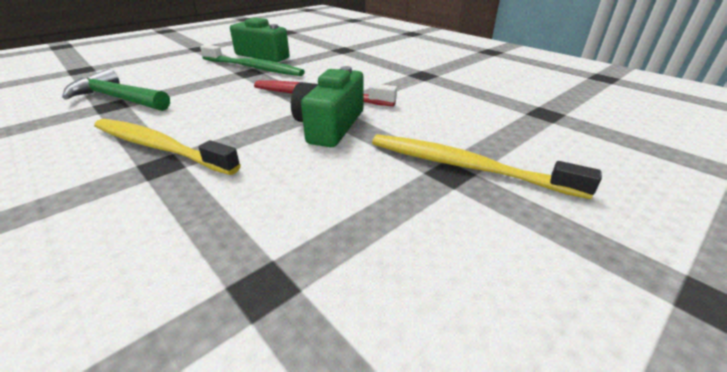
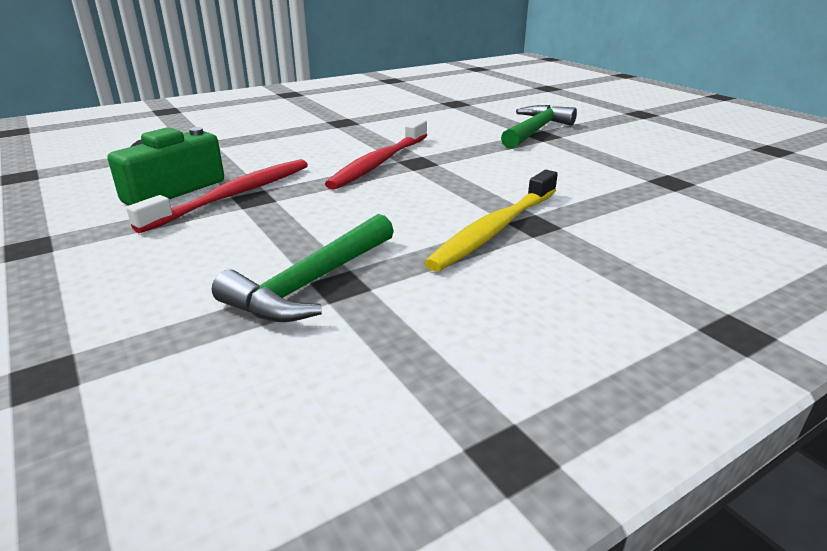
camera: 80 degrees left, 5 degrees down
(253, 68) = (234, 195): green toothbrush -> red toothbrush
(330, 126) = (459, 161): green camera -> none
(465, 166) = (535, 131): yellow toothbrush -> green hammer

